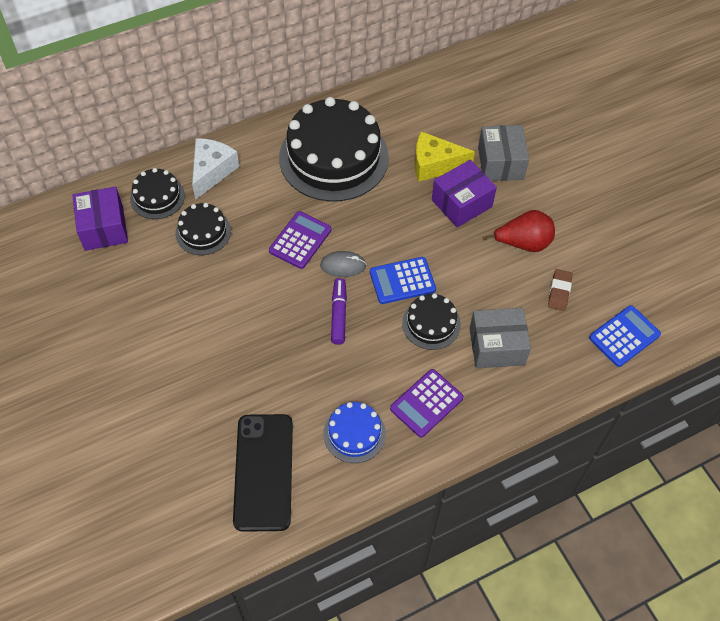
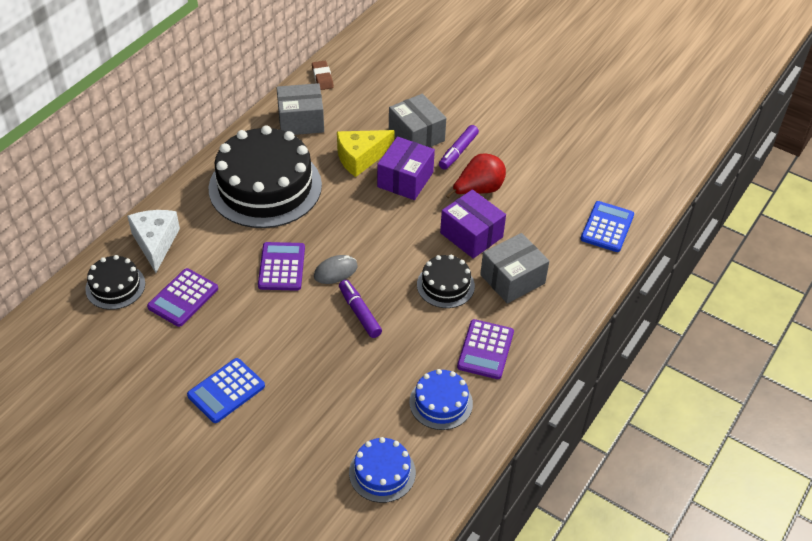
camera: 30 degrees left, 10 degrees down
(104, 228) = (78, 335): purple box -> purple box (471, 235)
(203, 232) = (183, 298): black cake -> purple calculator
(264, 472) = (382, 472): black phone -> blue cake
(402, 281) = (397, 262): blue calculator -> blue calculator (226, 391)
(404, 106) = (301, 121): none -> grey box
(529, 196) = (458, 152): none -> purple marker
(559, 292) = (533, 215): brown eraser -> brown eraser (322, 78)

